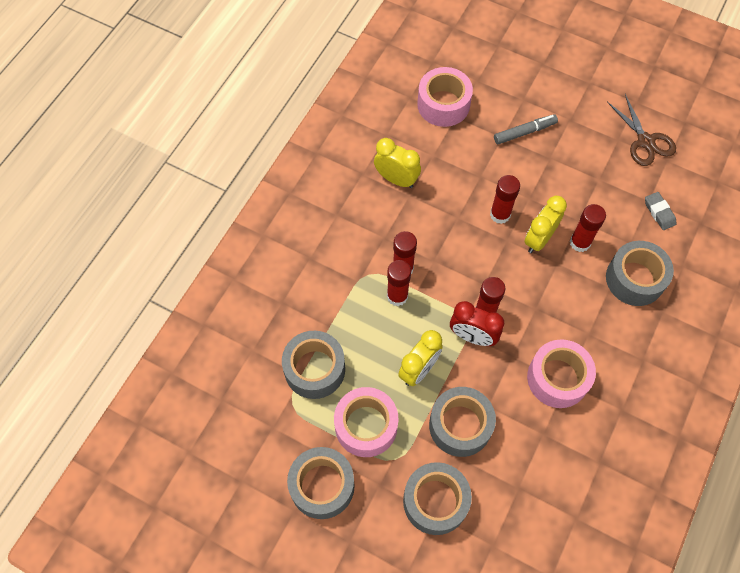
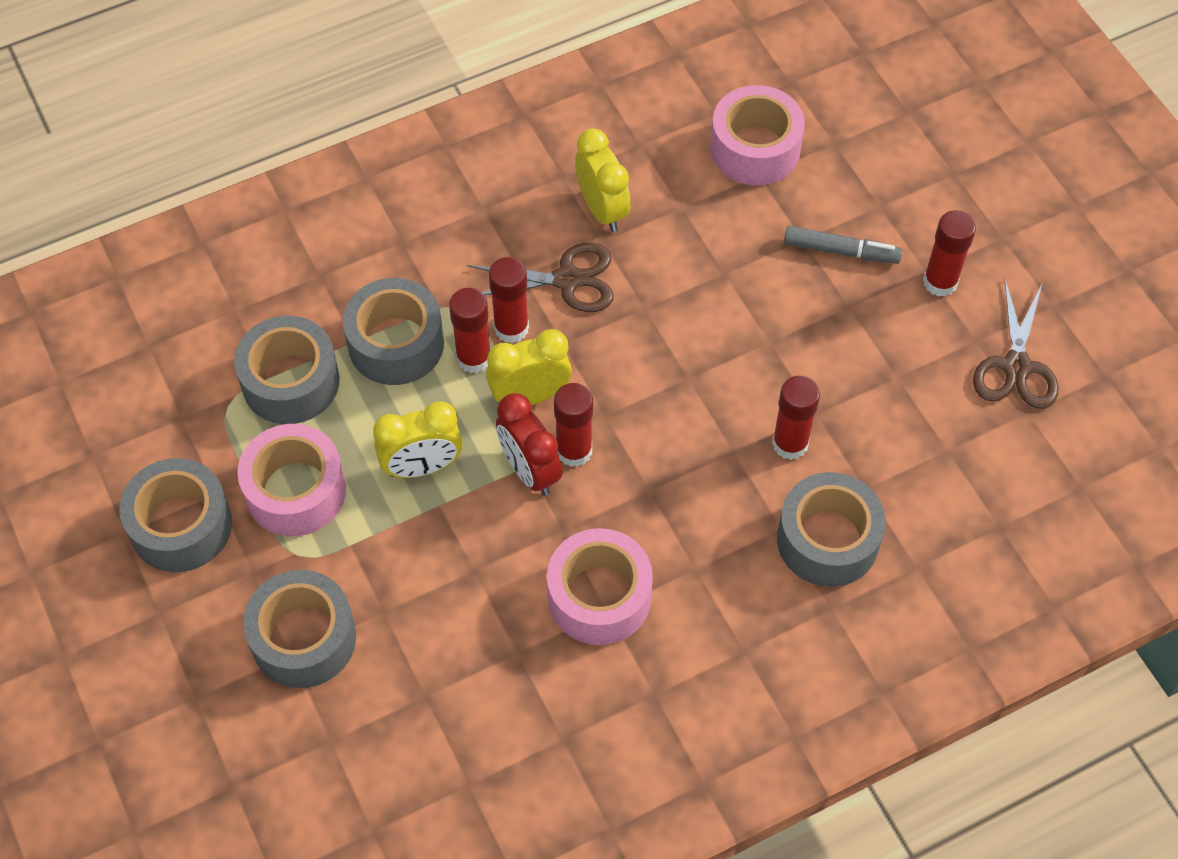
camera: 35 degrees right, 5 degrees down
(409, 226) = (567, 280): none -> brown scissors
(460, 425) = (416, 569): grey tape -> grey tape (396, 343)
(500, 214) = (707, 339): red glue stick -> red glue stick (940, 282)
(539, 239) = (734, 404): yellow clock -> yellow clock (530, 396)
(659, 212) = (947, 475): grey eraser -> none

